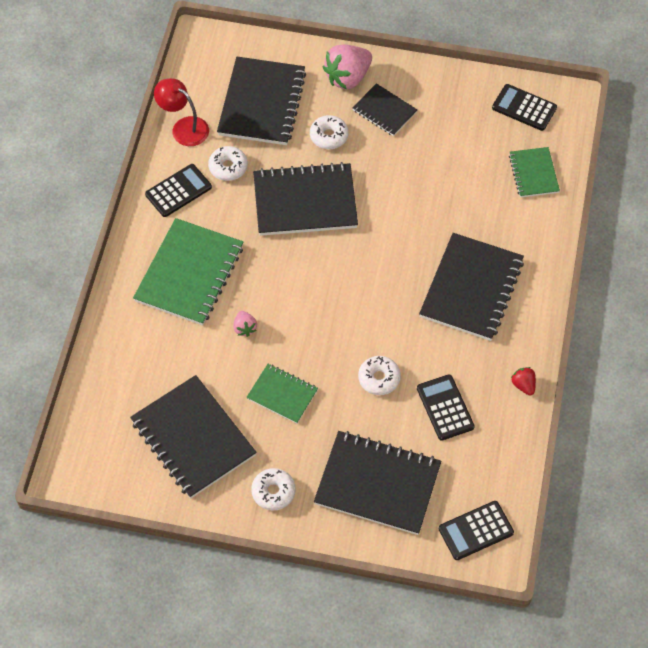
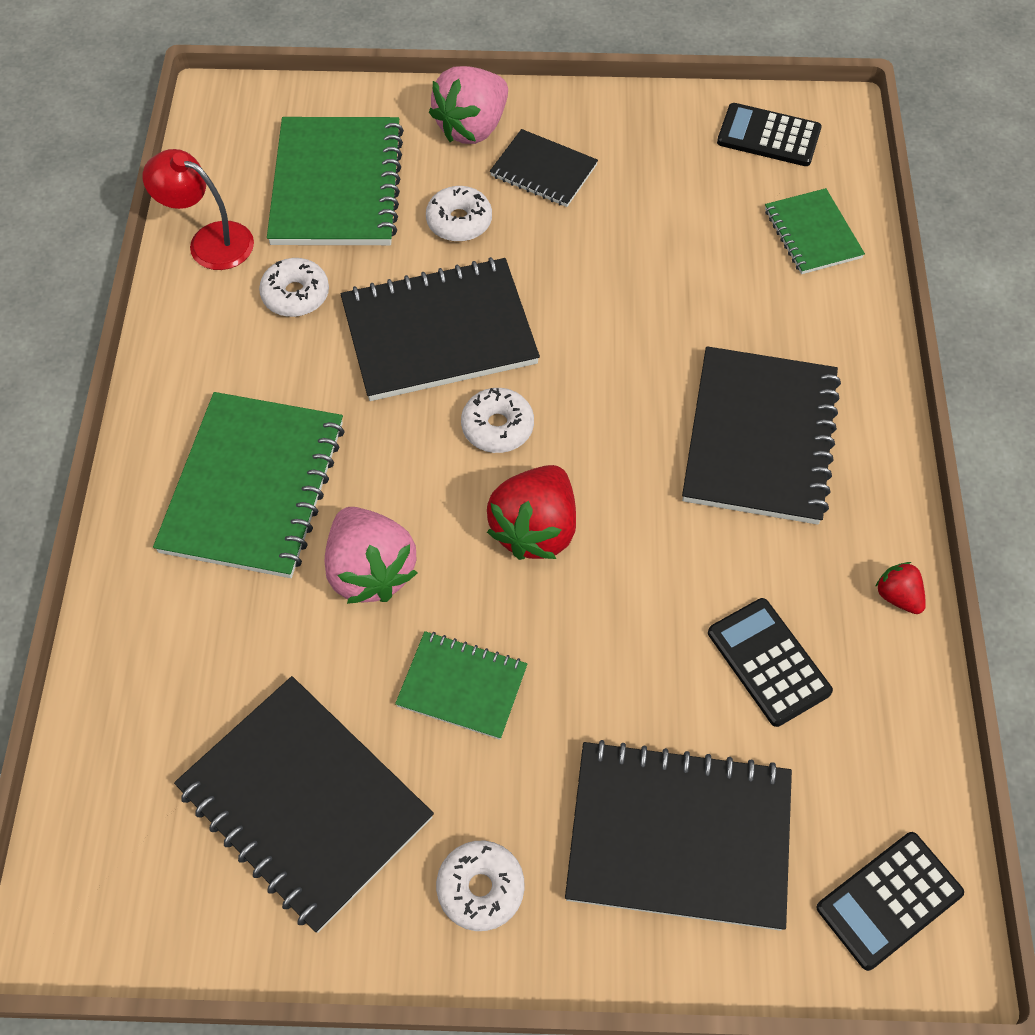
camera: 10 degrees left, 0 degrees up
(178, 191) = (214, 346): black calculator -> none
(245, 328) = (370, 571): pink strawberry -> pink strawberry, size x2.04
(262, 103) = (337, 185): black notebook -> green notebook
(336, 319) = (535, 529): none -> red strawberry
(379, 378) = (635, 626): white donut -> white donut (497, 427)

